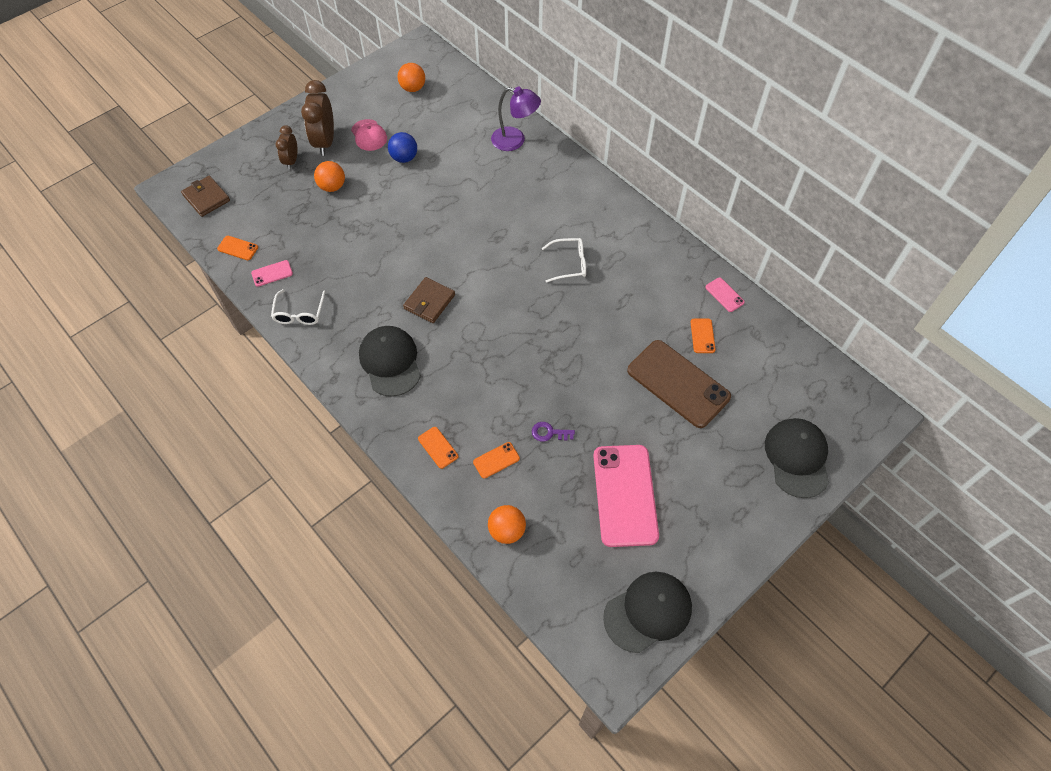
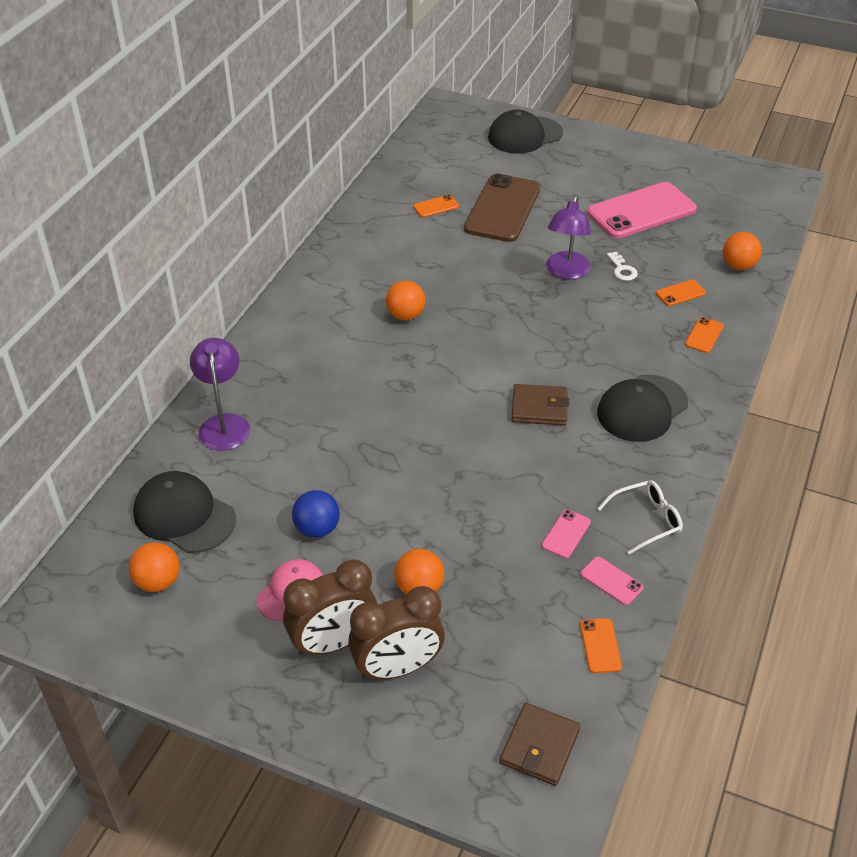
camera: 115 degrees left, 15 degrees down
(291, 161) = (397, 668): brown clock -> brown clock, size x1.69
(496, 460) = (680, 293): orange phone -> orange phone turned 60 degrees counterclockwise
(549, 433) = (622, 269): purple key -> white key
(567, 389) = (566, 272): none -> purple lamp
(569, 264) = (405, 315): white glasses -> orange ball
(648, 612) = (726, 177): black cap -> black cap (184, 515)
(724, 295) = (375, 204): pink phone -> pink phone (566, 534)

